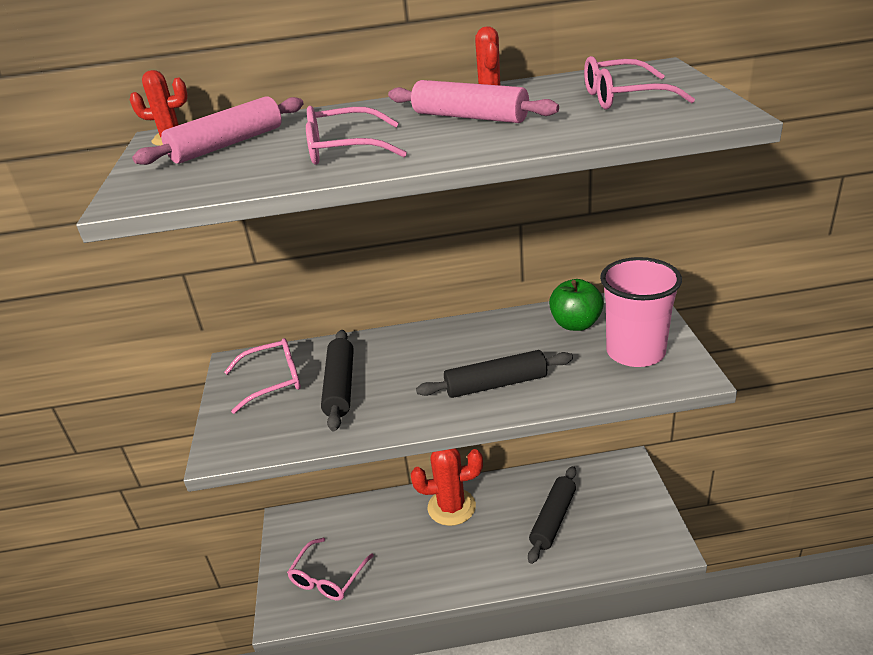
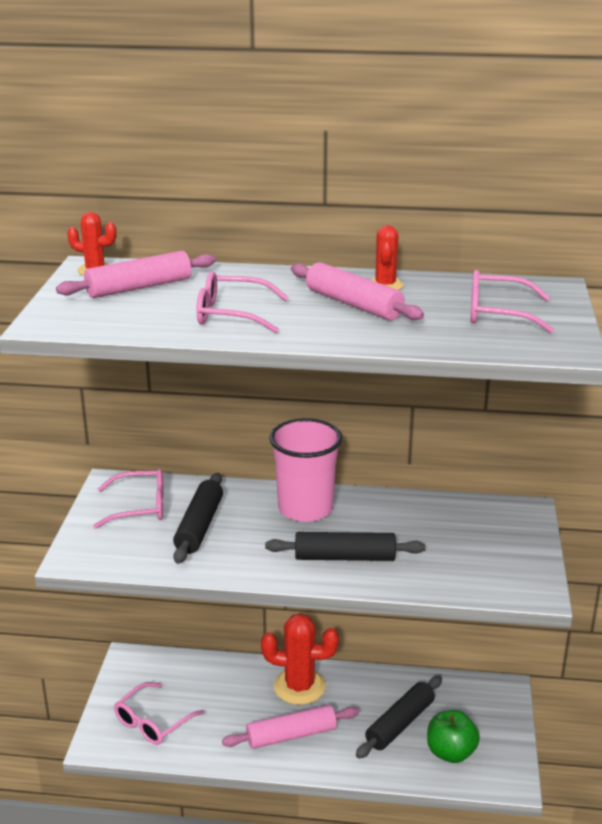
camera: 10 degrees right, 5 degrees down
(461, 556) = (291, 735): none -> pink rolling pin
(575, 324) = (449, 518): green apple -> green apple (450, 752)
(635, 352) = (493, 558): pink cup -> pink cup (305, 508)

